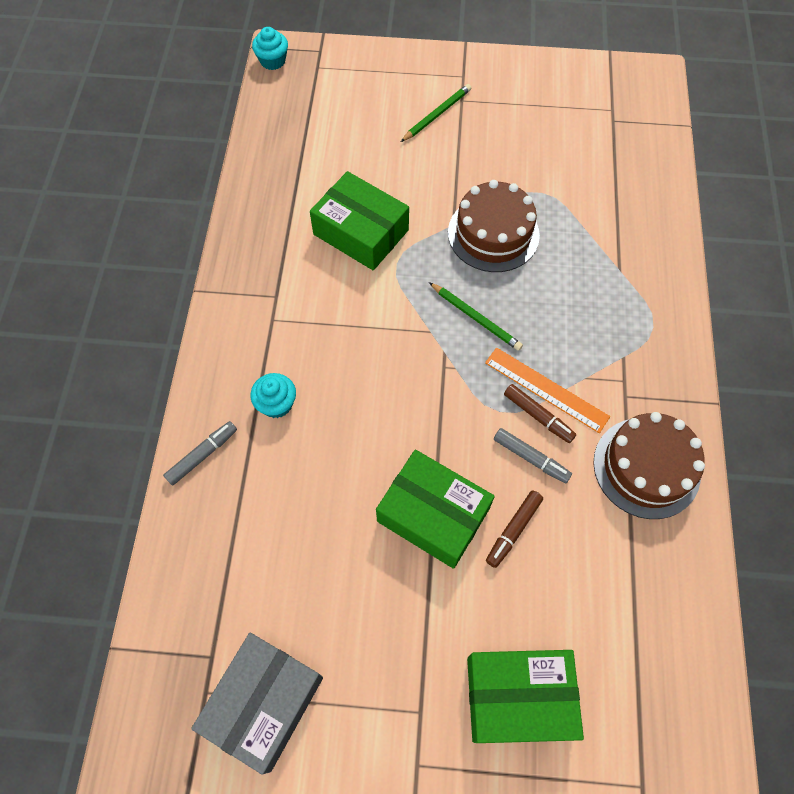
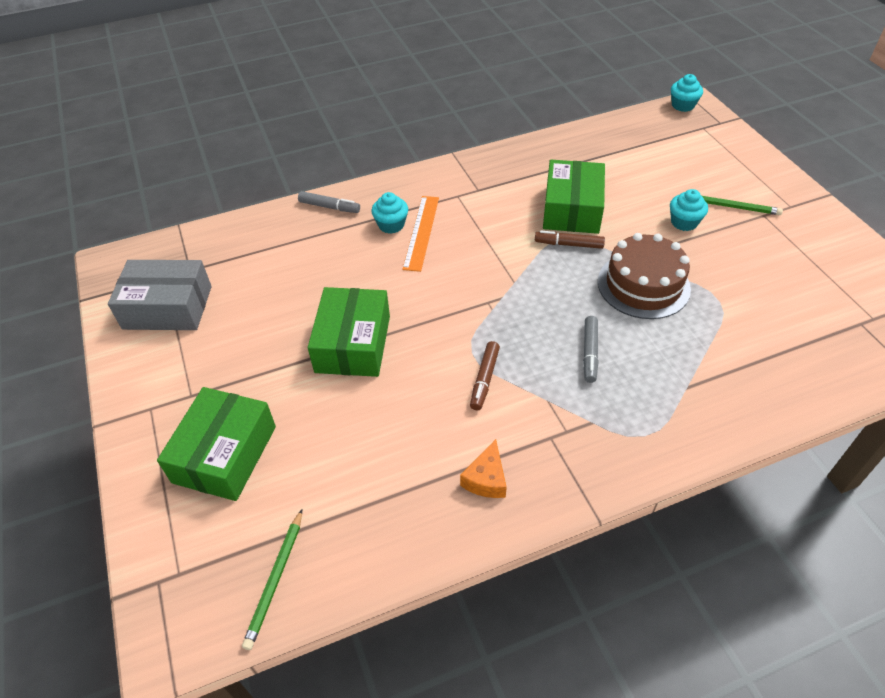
camera: 65 degrees right, 15 degrees down
(435, 159) = (684, 222): none -> turquoise cupcake
(476, 317) = (549, 304): green pencil -> green pencil (276, 580)
(513, 530) = (367, 400): brown marker -> brown marker (568, 244)
(518, 697) = (225, 454): green box -> green box turned 45 degrees clockwise
(531, 458) = (441, 388): grey marker -> grey marker (589, 353)
(546, 389) = (514, 376): orange ruler -> orange ruler (421, 232)
(646, 467) = (486, 479): brown cake -> orange cheese

